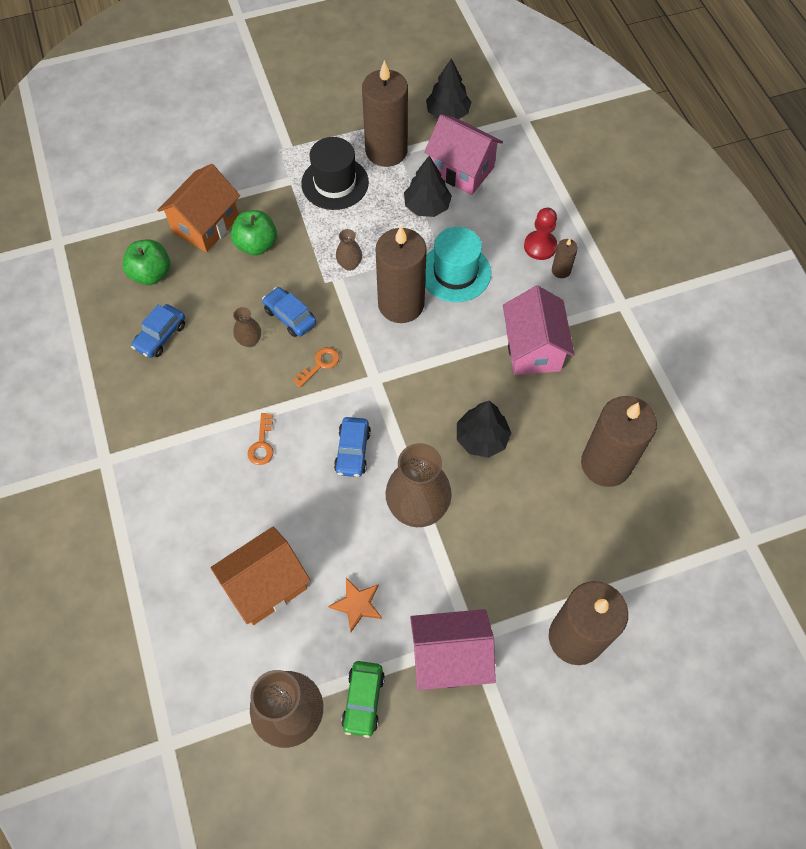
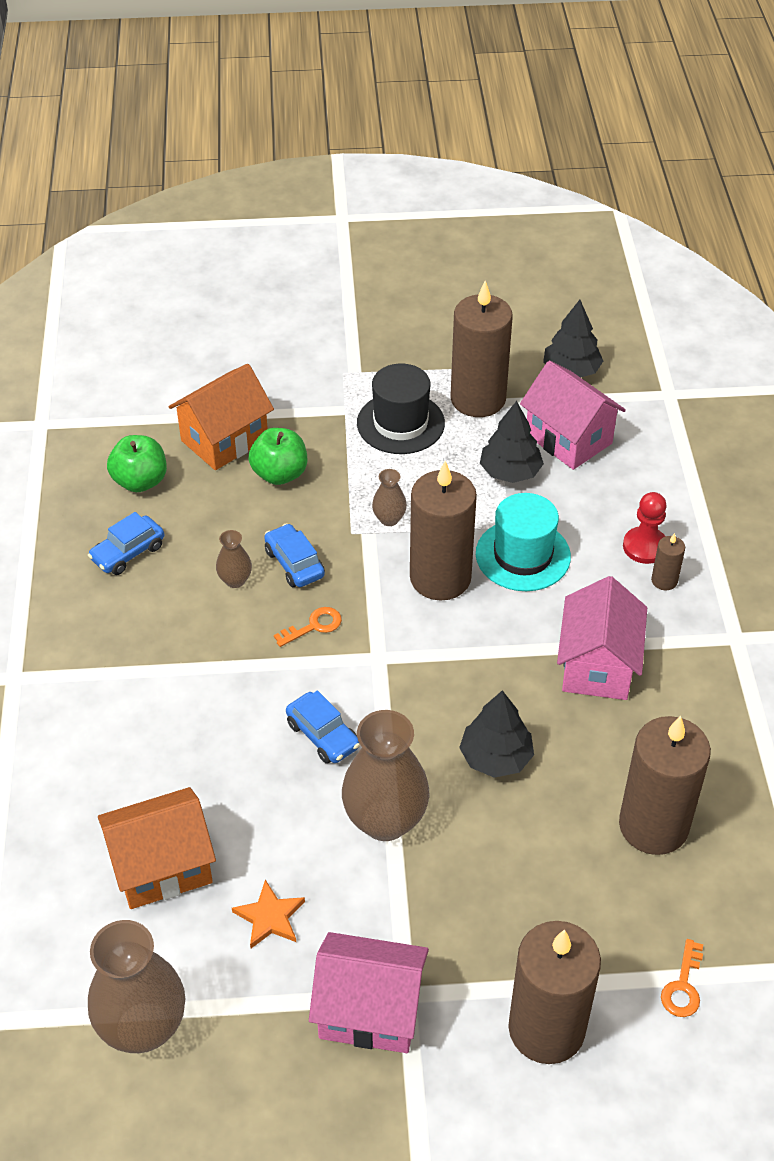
camera: 15 degrees right, 15 degrees down
(262, 444) = (211, 702): orange key -> orange key (683, 986)
(352, 451) = (323, 735): blue car -> blue car turned 60 degrees counterclockwise
(363, 700) = (240, 1033): green car -> none

